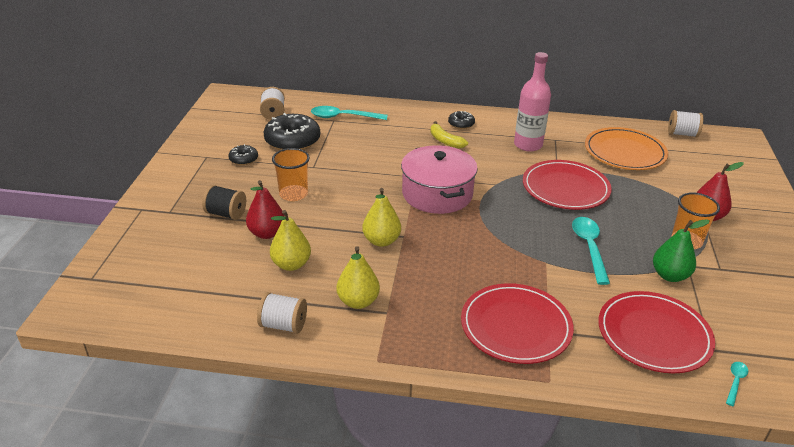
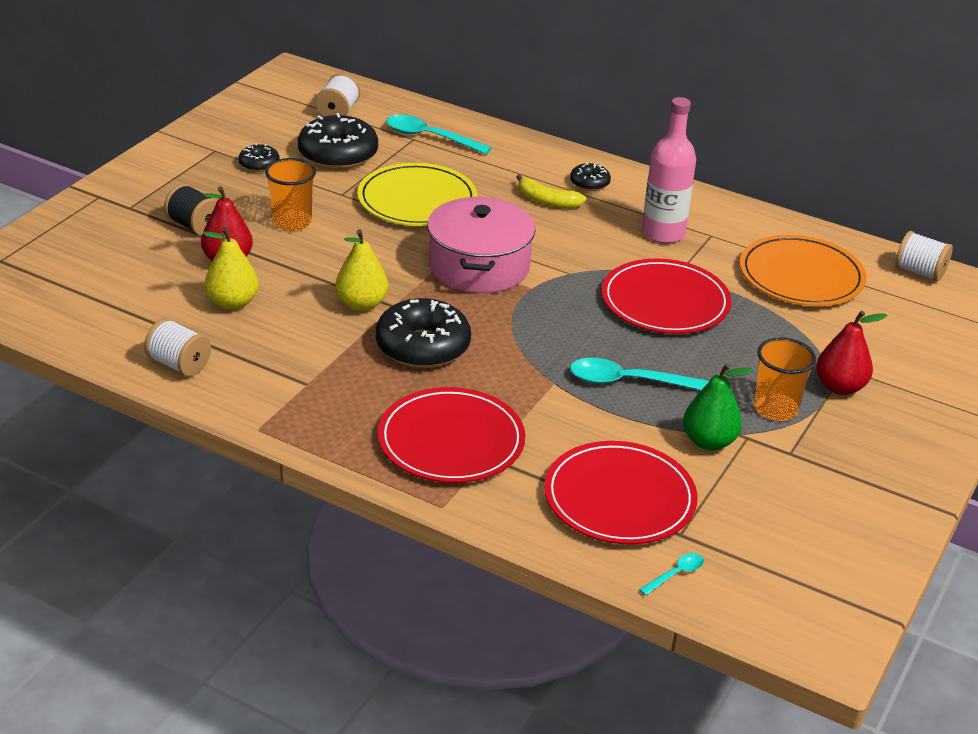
camera: 20 degrees right, 0 degrees up
(358, 301) = (282, 363): yellow pear -> none
(365, 159) = (417, 200): none -> yellow plate
(444, 260) = (422, 346): none -> black donut
(445, 141) = (547, 201): yellow banana -> yellow banana turned 45 degrees counterclockwise
(589, 248) = (629, 381): turquoise spoon -> turquoise spoon turned 105 degrees counterclockwise

